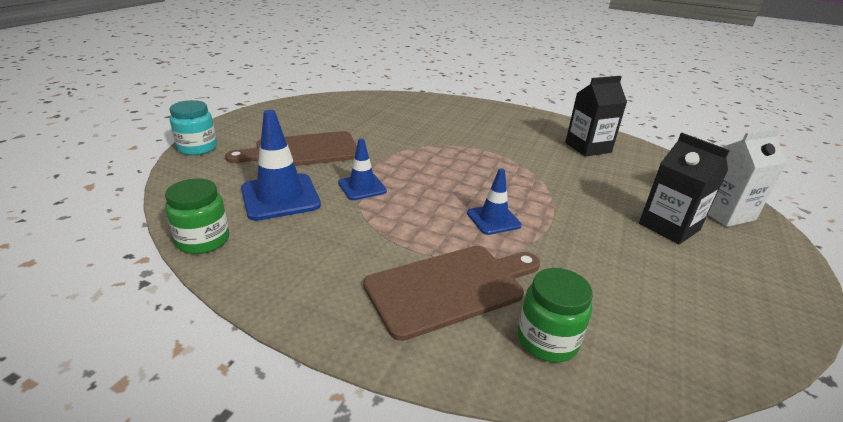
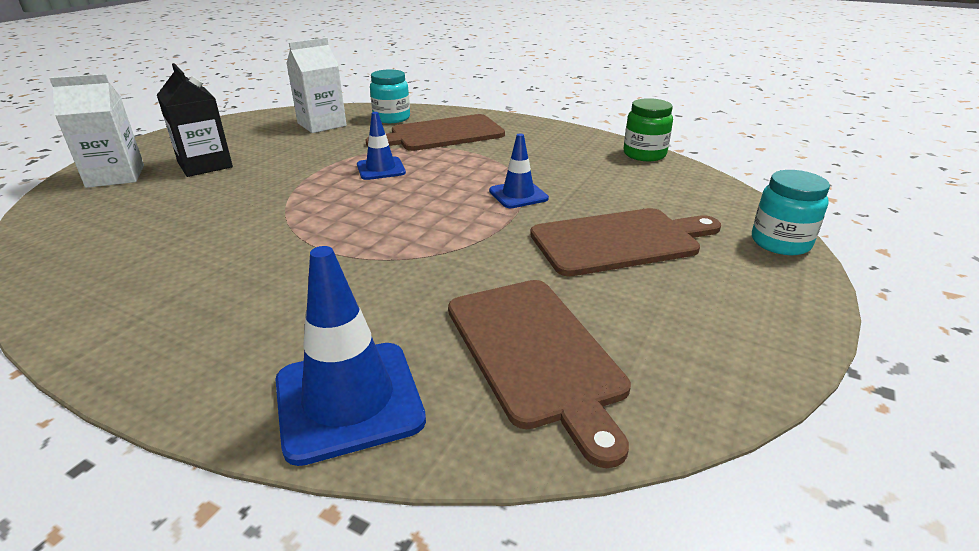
camera: 175 degrees left, 0 degrees up
(280, 197) = (605, 184): blue traffic cone -> blue traffic cone (348, 400)
(368, 111) = (535, 353): none -> brown cutting board
(547, 340) = (391, 118): green jar -> turquoise jar
(588, 147) = (132, 260): black carton -> none
(638, 316) = (322, 124): none -> white carton

